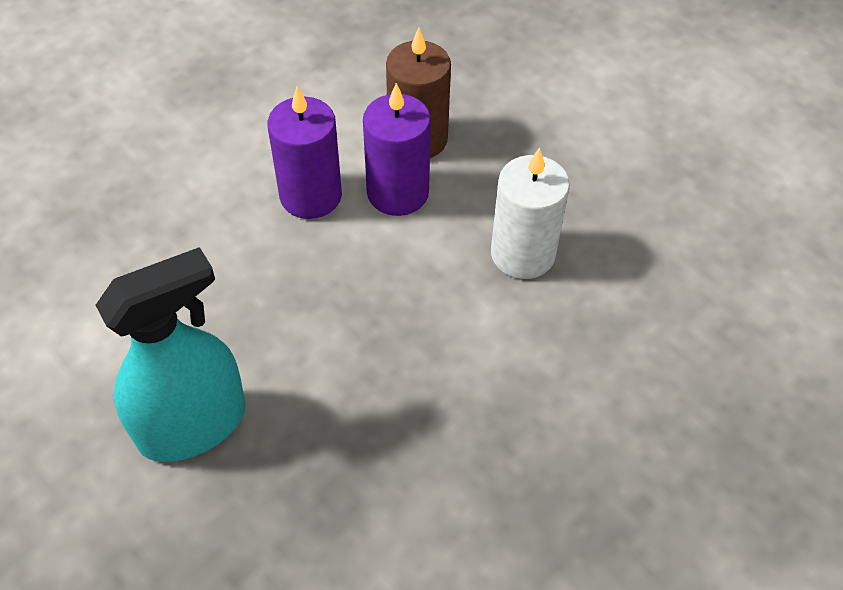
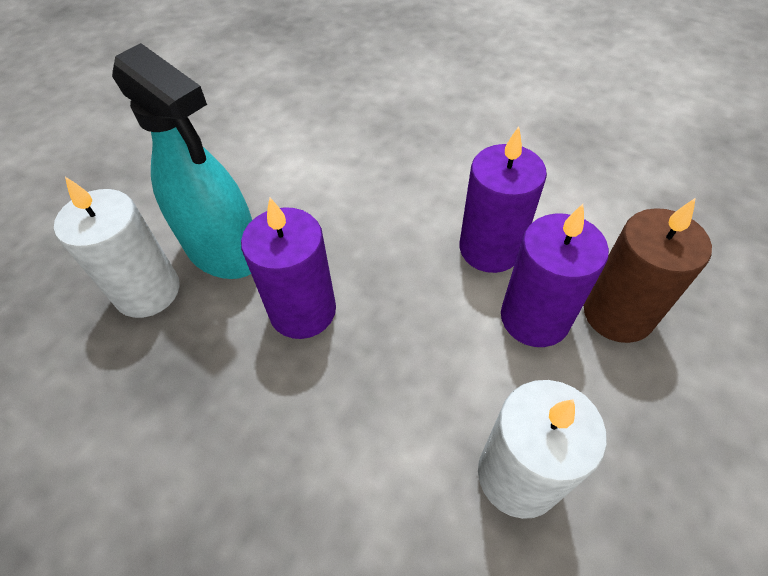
camera: 75 degrees right, 0 degrees up
(213, 510) = (148, 291): none -> white candle
(309, 364) = (303, 310): none -> purple candle

